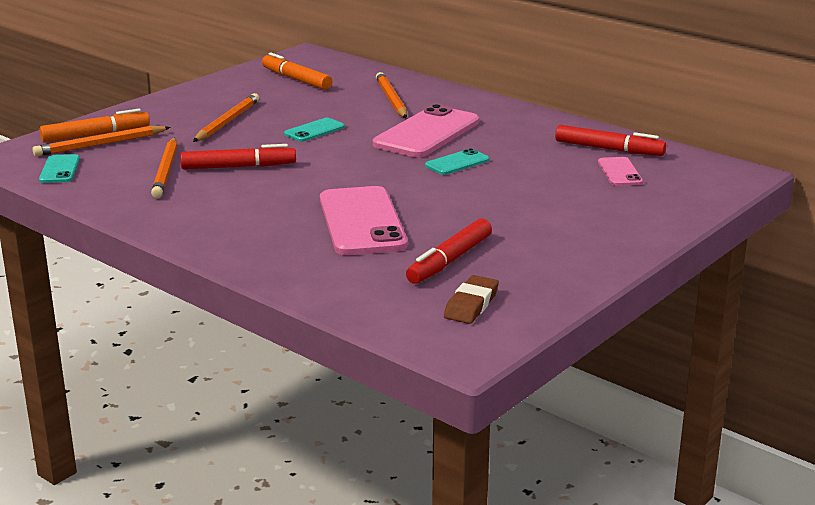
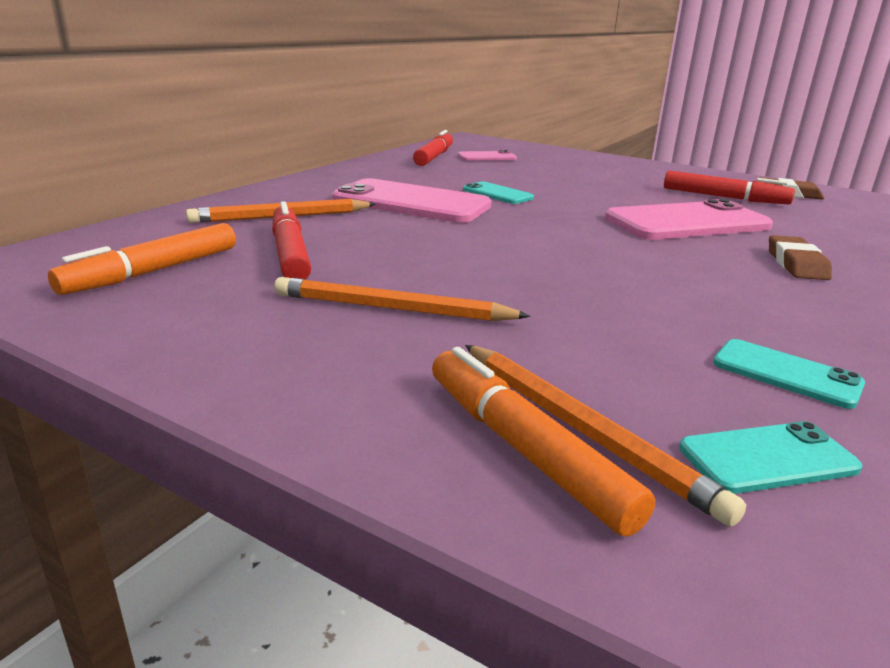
camera: 100 degrees left, 0 degrees up
(166, 171) = (656, 335): orange pencil -> none
(238, 167) = (592, 285): red marker -> red marker (290, 254)
(250, 237) = (796, 264): none -> brown eraser
(314, 130) = (419, 250): turquoise phone -> turquoise phone (786, 374)

